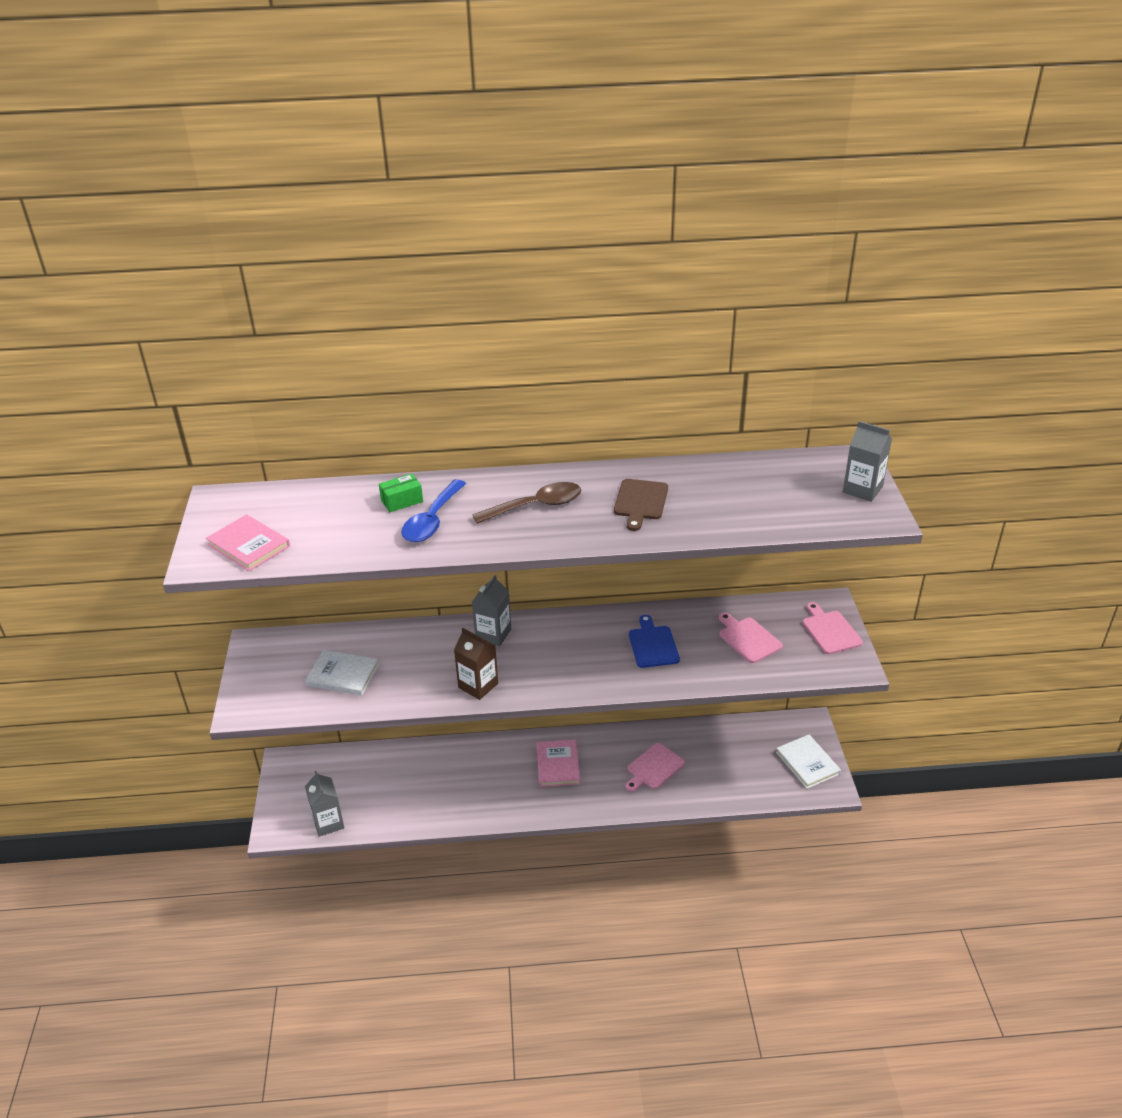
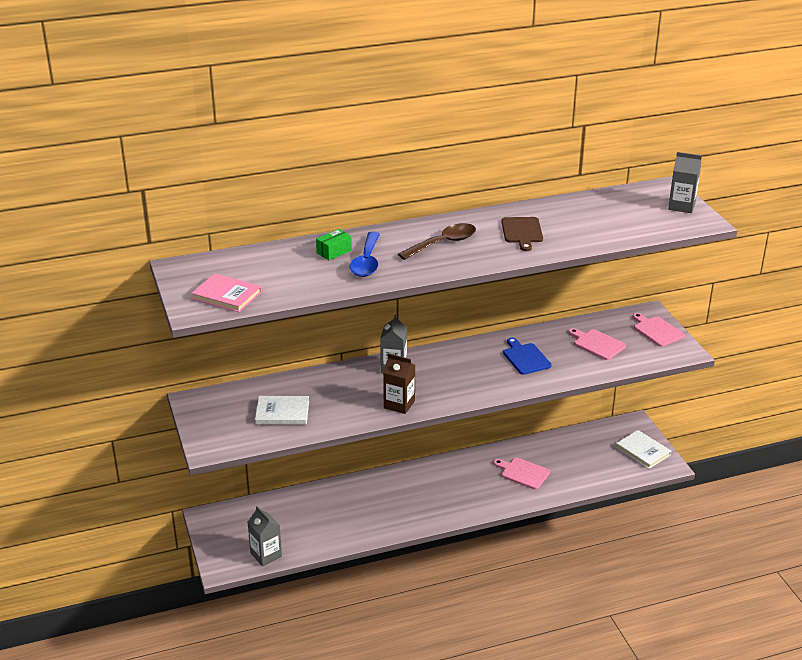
camera: 15 degrees left, 5 degrees down
(557, 765) = (443, 483): pink book -> none
(654, 768) = (523, 473): pink cutting board -> pink cutting board turned 90 degrees clockwise

